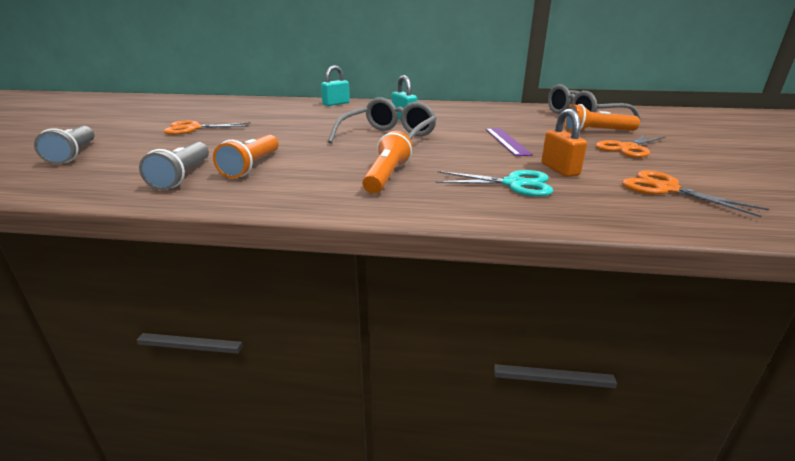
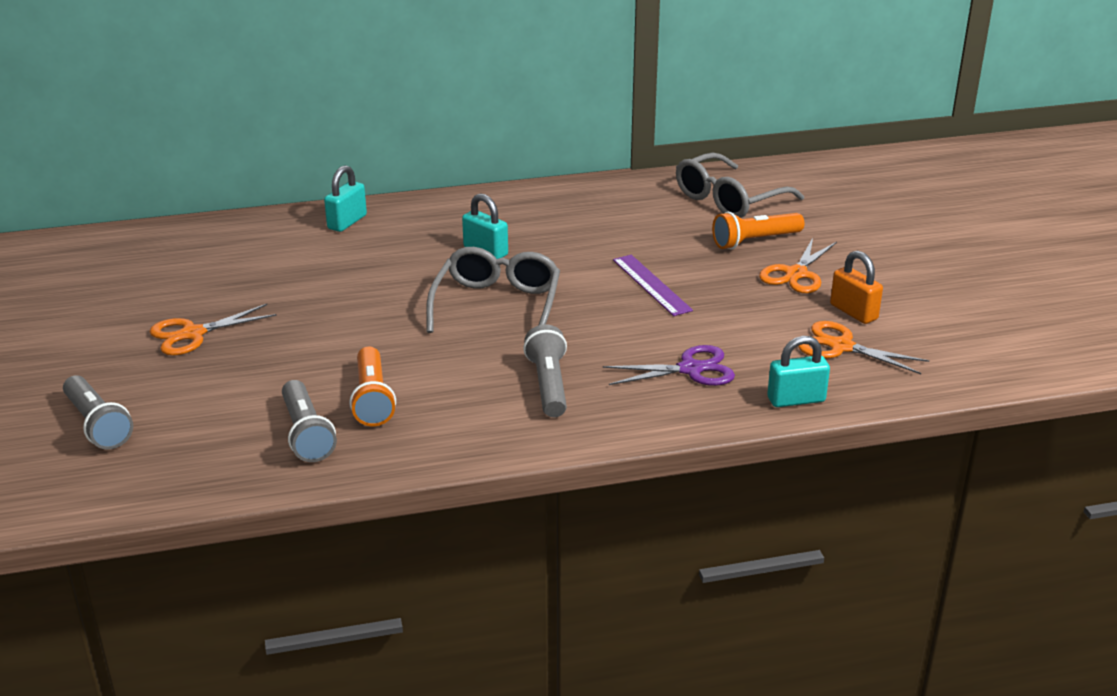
camera: 20 degrees left, 5 degrees up
(387, 176) = (548, 385): orange flashlight -> grey flashlight
(513, 184) = (690, 369): turquoise scissors -> purple scissors
(559, 169) = (730, 333): orange padlock -> orange padlock (853, 312)
(612, 217) = (796, 399): none -> turquoise padlock

